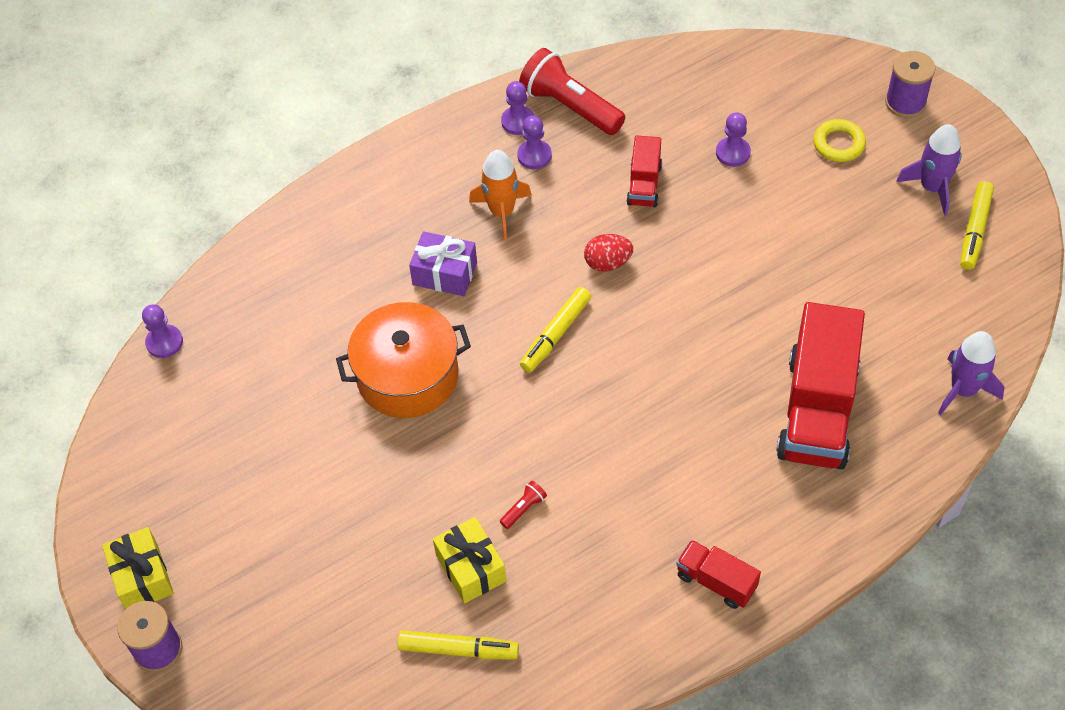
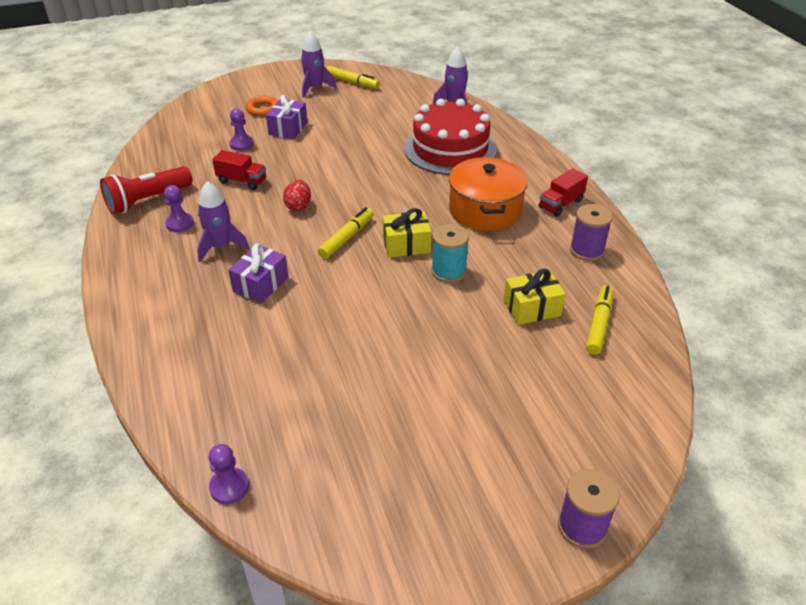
camera: 80 degrees left, 15 degrees down
(142, 577) = (501, 533): yellow gift -> yellow gift (406, 245)
(407, 376) = (348, 318): orange pot -> orange pot (485, 210)
(502, 212) = (221, 247): orange rocket -> purple rocket
(518, 121) = (141, 226): purple pawn -> none
(519, 462) = (448, 271): none -> turquoise spool
(524, 509) = (488, 275): red flashlight -> none
(556, 334) = (346, 238): yellow marker -> yellow marker turned 105 degrees counterclockwise
(796, 191) = (288, 128): none -> purple gift
(817, 410) = (450, 149): red truck -> red cake
(838, 144) = (263, 109): yellow ring -> orange ring
(905, 102) = (249, 84): purple spool -> purple spool (586, 250)

